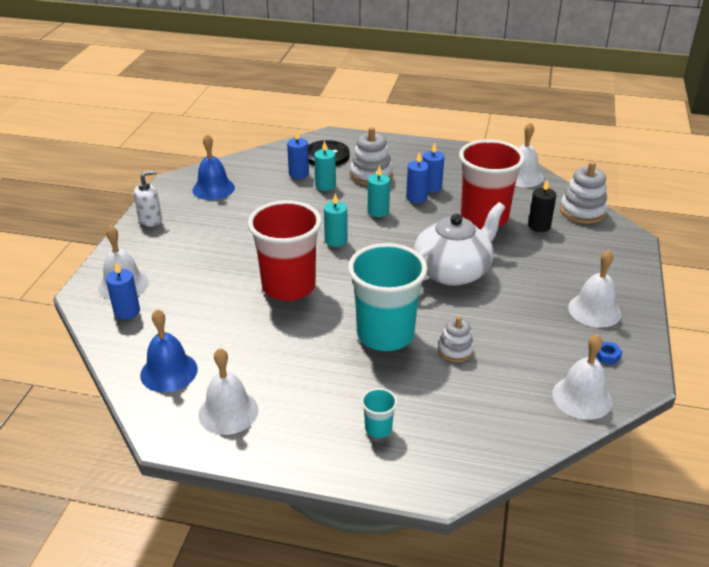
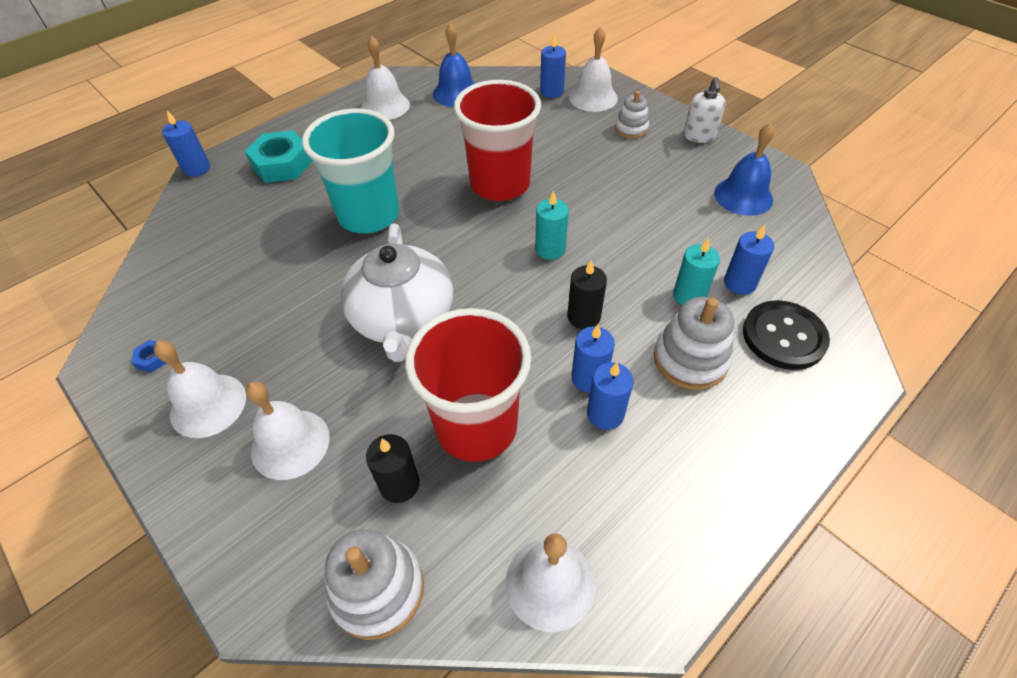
camera: 125 degrees right, 15 degrees up
(378, 211) = (583, 317): turquoise candle -> black candle
(378, 429) = (282, 164): turquoise cup -> turquoise nut
(443, 492) = (197, 168): none -> blue candle
(455, 350) = (298, 249): white stacking toy -> white stacking toy (631, 129)
(582, 397) = (148, 299): white bell -> white bell (290, 443)

